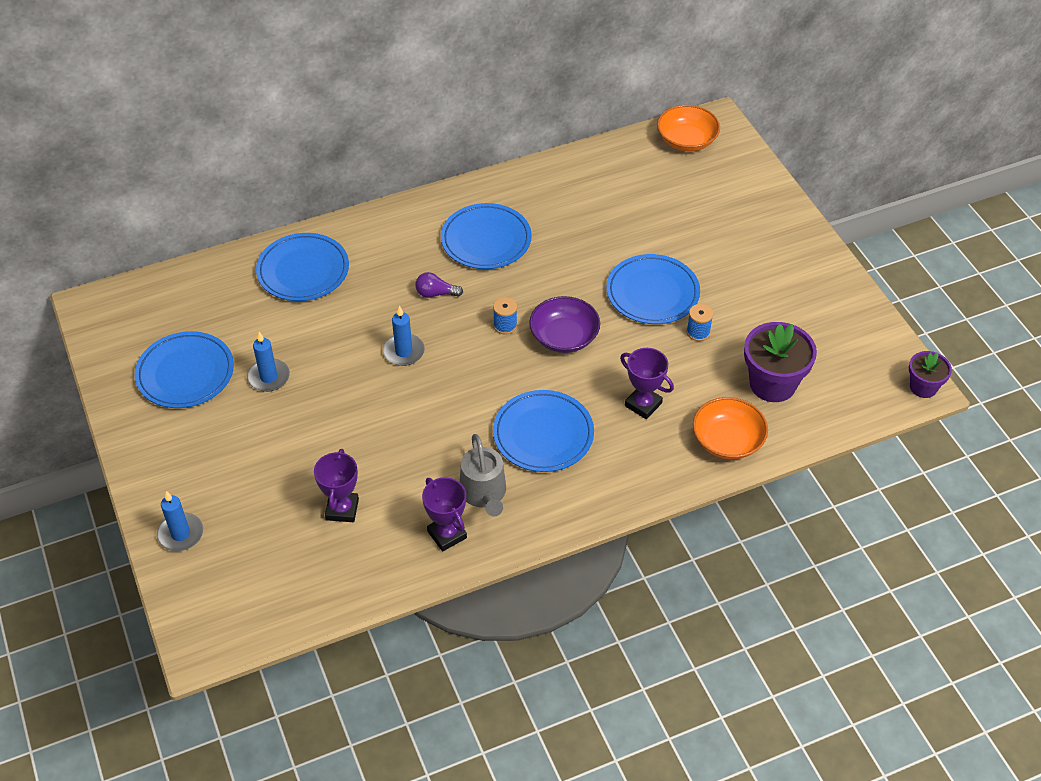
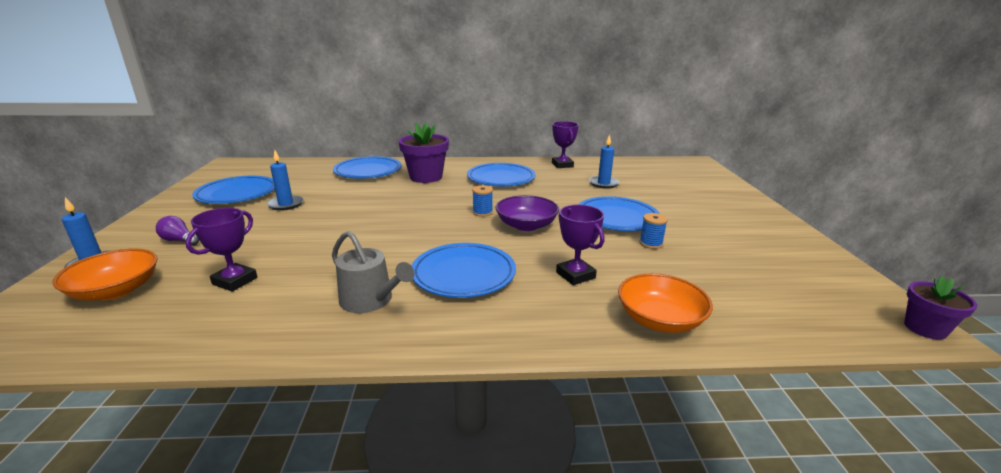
camera: 20 degrees right, 25 degrees down
(404, 352) = (393, 210): blue candle -> blue candle (603, 183)
(436, 293) = (444, 192): purple light bulb -> purple light bulb (179, 241)
(447, 534) = (301, 322): purple trophy -> purple trophy (562, 165)
(484, 493) = (370, 300): grey watering can -> grey watering can turned 60 degrees counterclockwise
(686, 140) = (672, 165): orange bowl -> orange bowl (116, 290)
(772, 384) = (723, 289): purple flower pot -> purple flower pot (426, 177)

